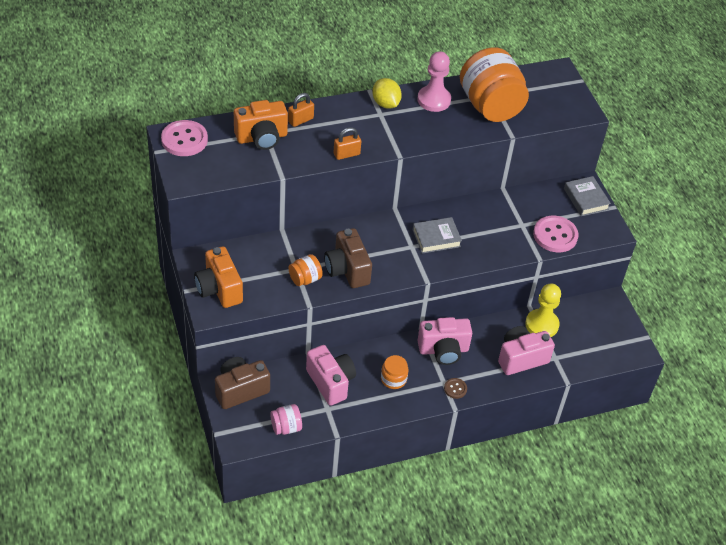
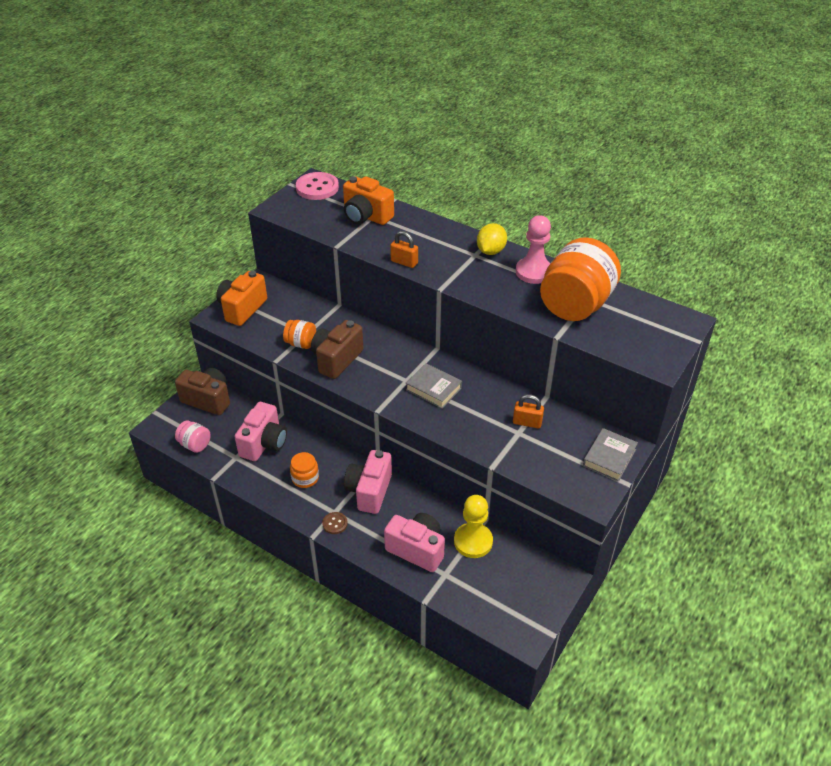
camera: 55 degrees right, 5 degrees down
(300, 120) = (410, 223): orange padlock -> orange padlock (527, 422)
(443, 350) = (369, 491): pink camera -> pink camera turned 60 degrees clockwise
(555, 235) = (534, 461): pink button -> none

